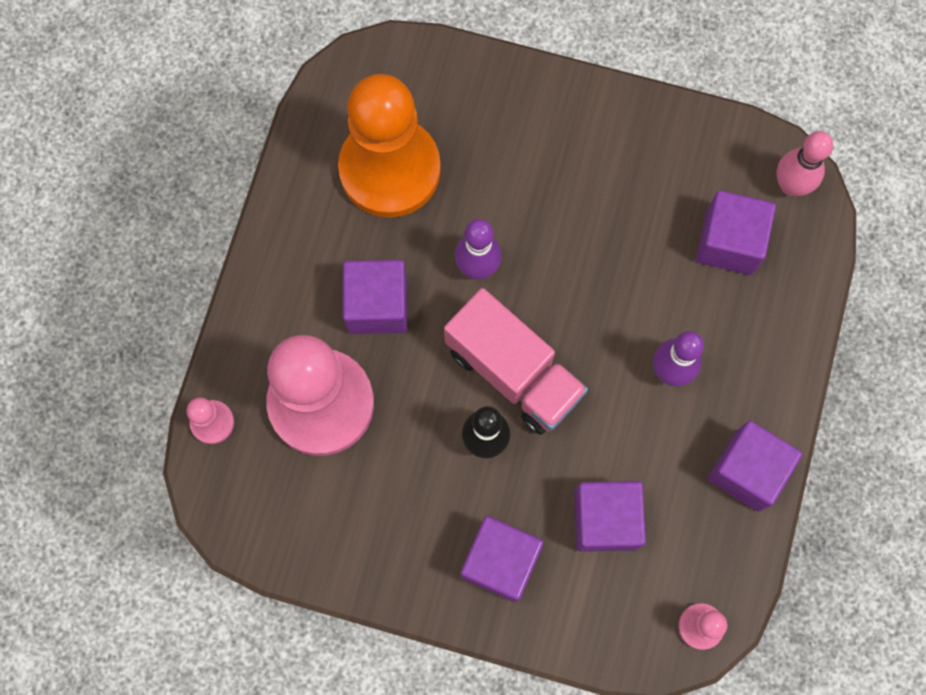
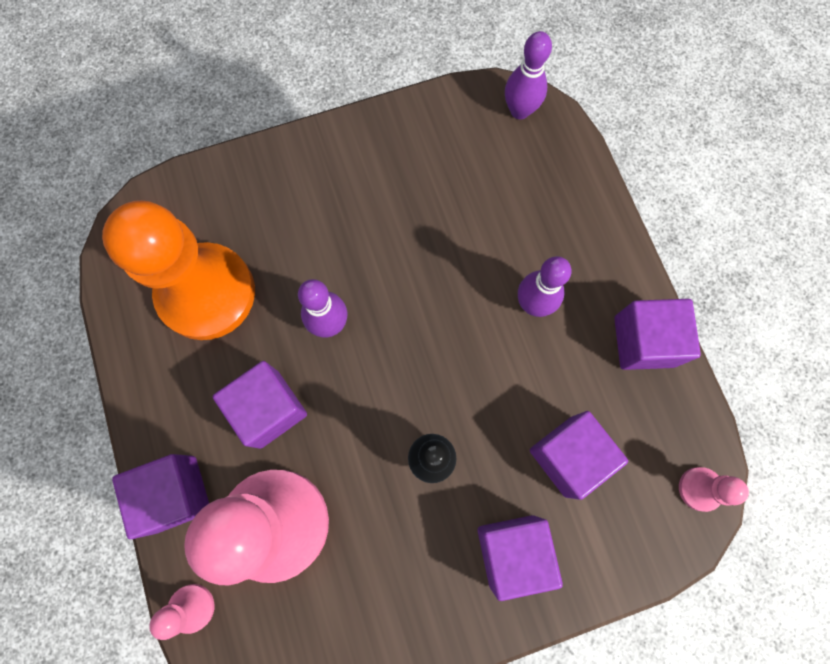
camera: 35 degrees left, 0 degrees up
(513, 372) = (415, 388): pink truck -> none
(729, 242) = (506, 180): purple cube -> purple cube (175, 494)
(791, 185) = (519, 111): pink bowling pin -> purple bowling pin

